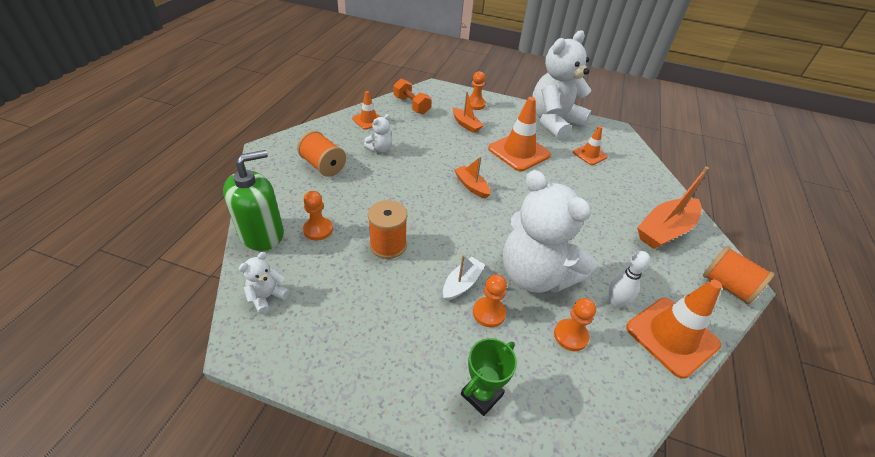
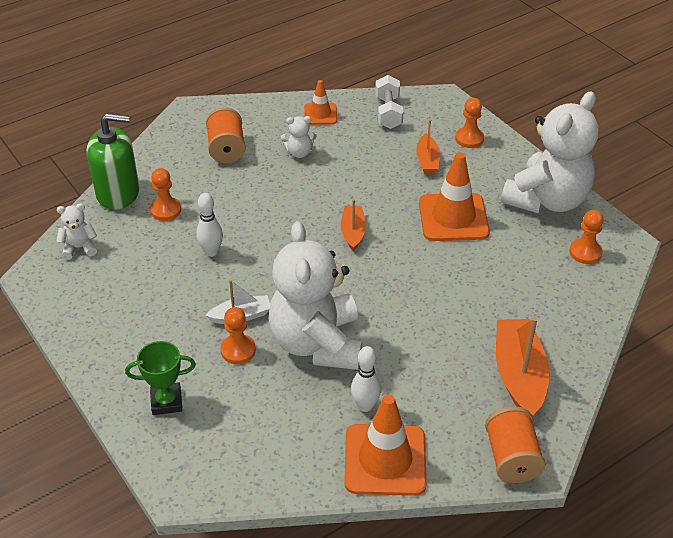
camera: 40 degrees right, 0 degrees up
(388, 245) = (211, 252): orange spool -> white bowling pin
(411, 105) = (388, 112): orange dumbbell -> white dumbbell
(554, 122) = (547, 200): white teddy bear -> white teddy bear turned 135 degrees clockwise
(570, 336) = (288, 406): orange pawn -> orange pawn (585, 252)
(589, 154) = (541, 257): orange traffic cone -> none
(665, 230) = (519, 376): orange boat -> orange boat turned 90 degrees clockwise

